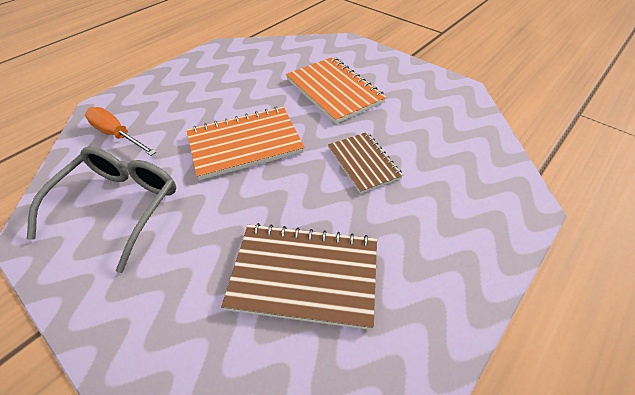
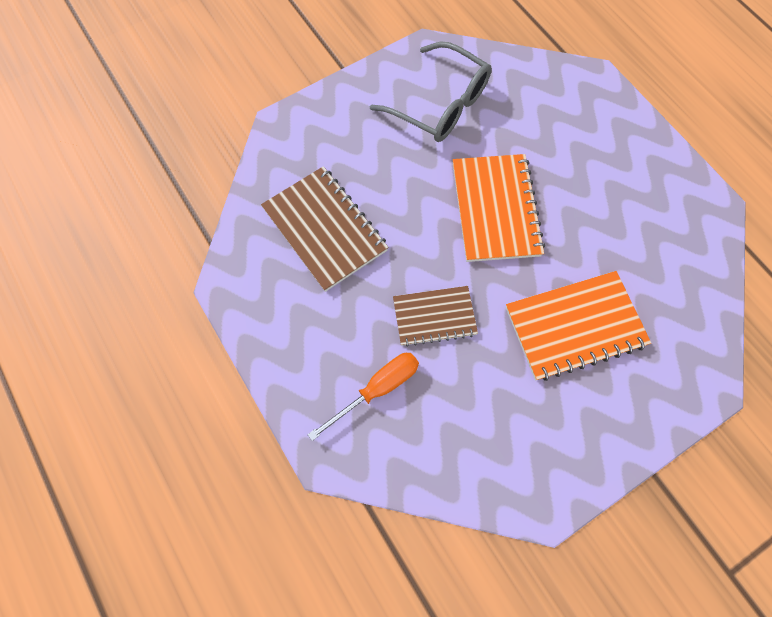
camera: 105 degrees right, 20 degrees up
(117, 135) = (540, 97): orange screwdriver -> orange screwdriver (377, 389)
(304, 275) = (325, 229): brown notebook -> brown notebook turned 60 degrees counterclockwise

